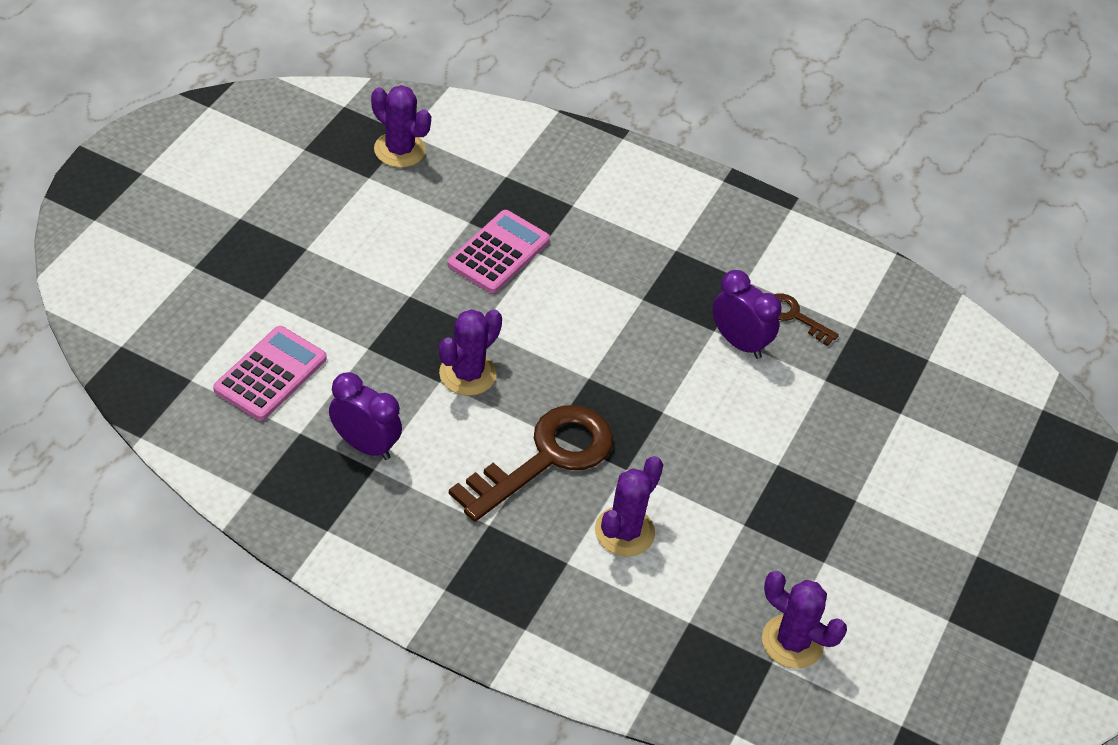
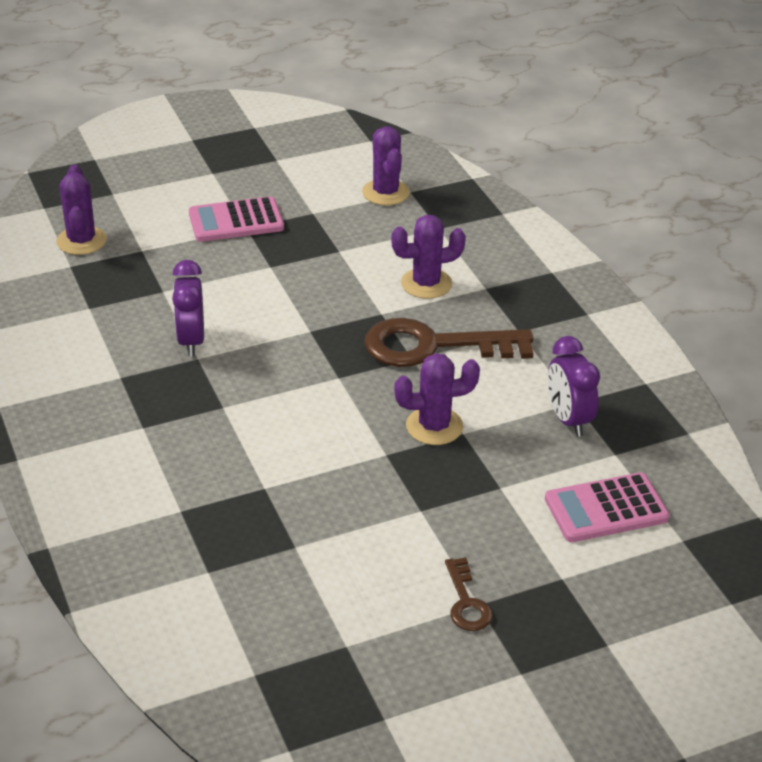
camera: 135 degrees left, 10 degrees down
(399, 150) = (283, 659): purple cactus -> purple cactus (81, 241)
(499, 253) = (300, 504): pink calculator -> pink calculator (236, 221)
(795, 317) = (122, 335): brown key -> brown key (466, 602)

